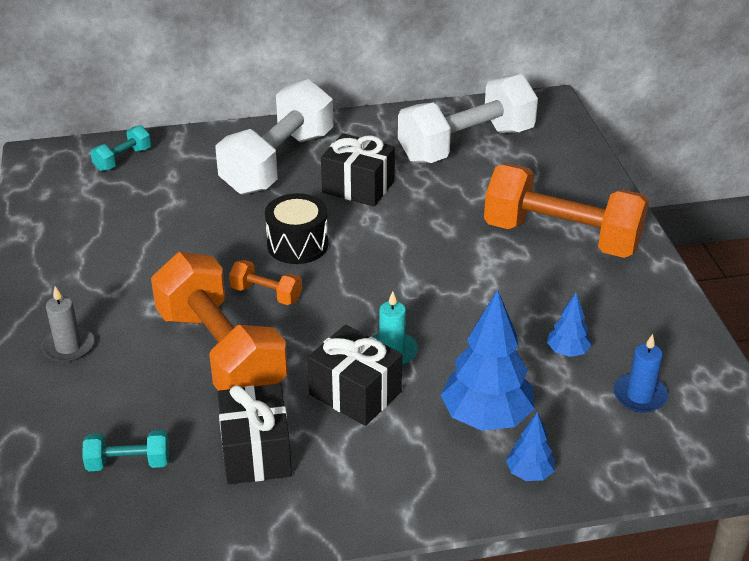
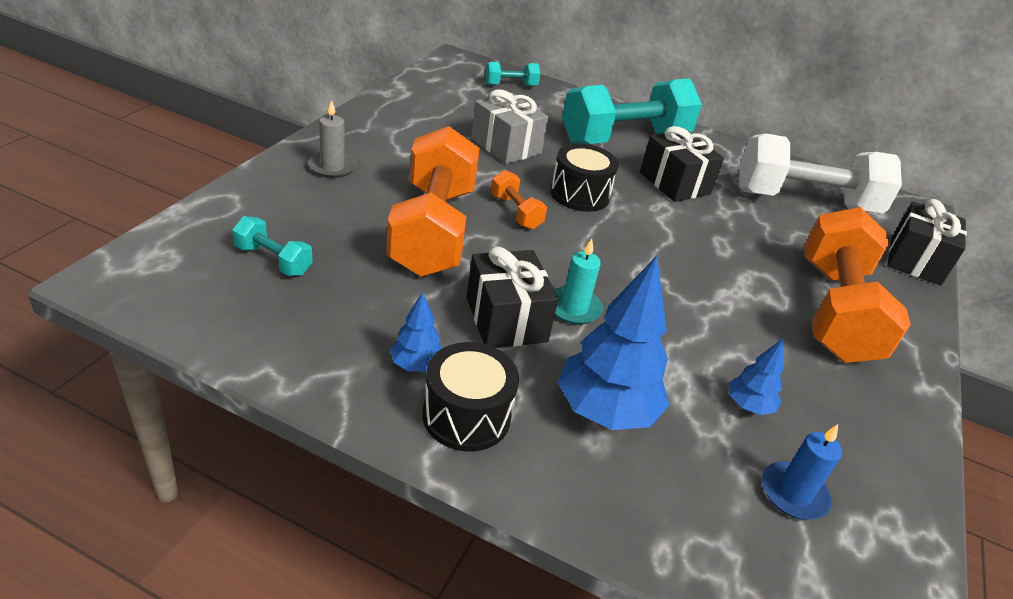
camera: 30 degrees right, 0 degrees up
(190, 232) = (506, 146): none -> grey gift
(256, 452) = (373, 312): black gift -> black gift (915, 260)
(278, 163) = (624, 139): white dumbbell -> turquoise dumbbell
(404, 483) = (466, 416): none -> black drum
(529, 473) = (597, 488): blue tree -> blue tree (416, 365)
(561, 237) = (835, 311): orange dumbbell -> orange dumbbell turned 45 degrees clockwise

